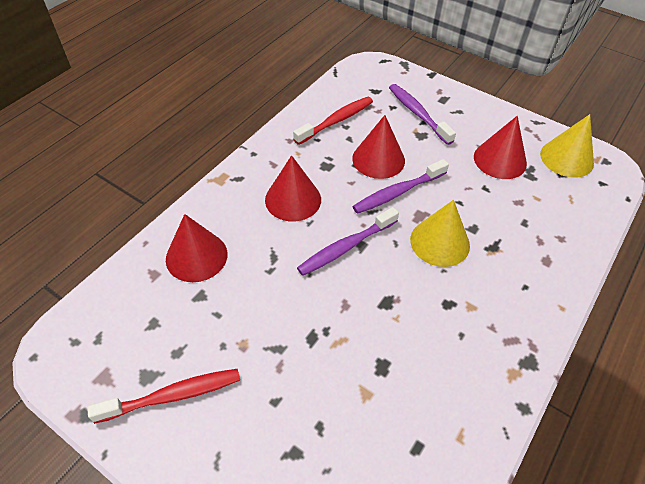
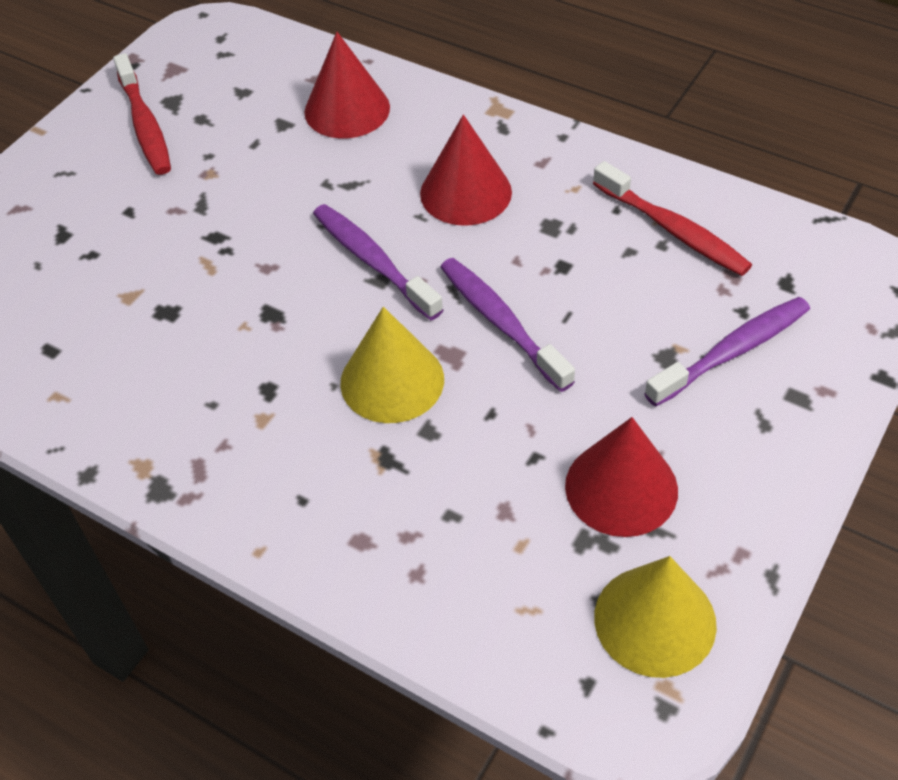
camera: 90 degrees right, 0 degrees up
(378, 159) = (581, 293): red cone -> none

